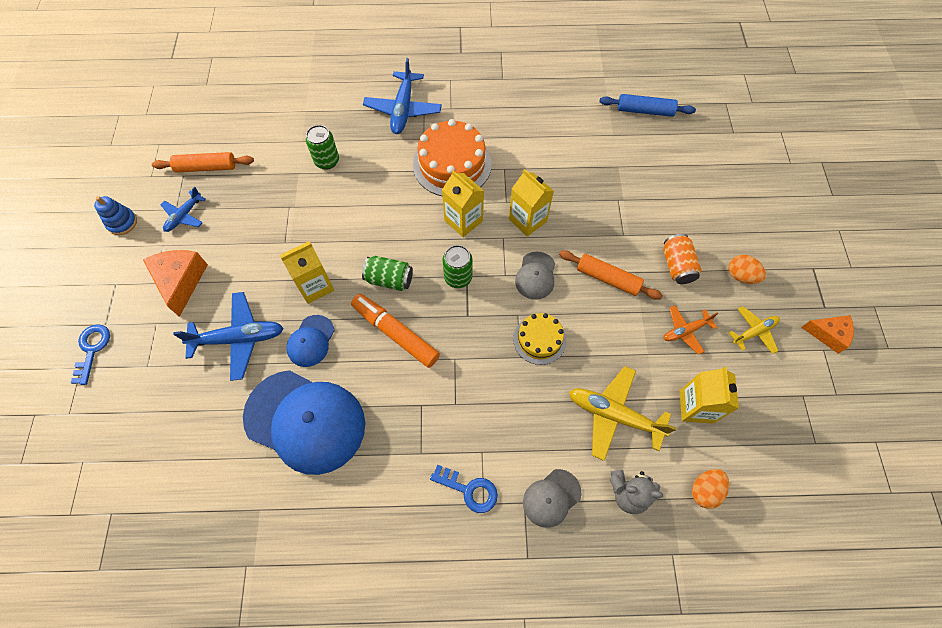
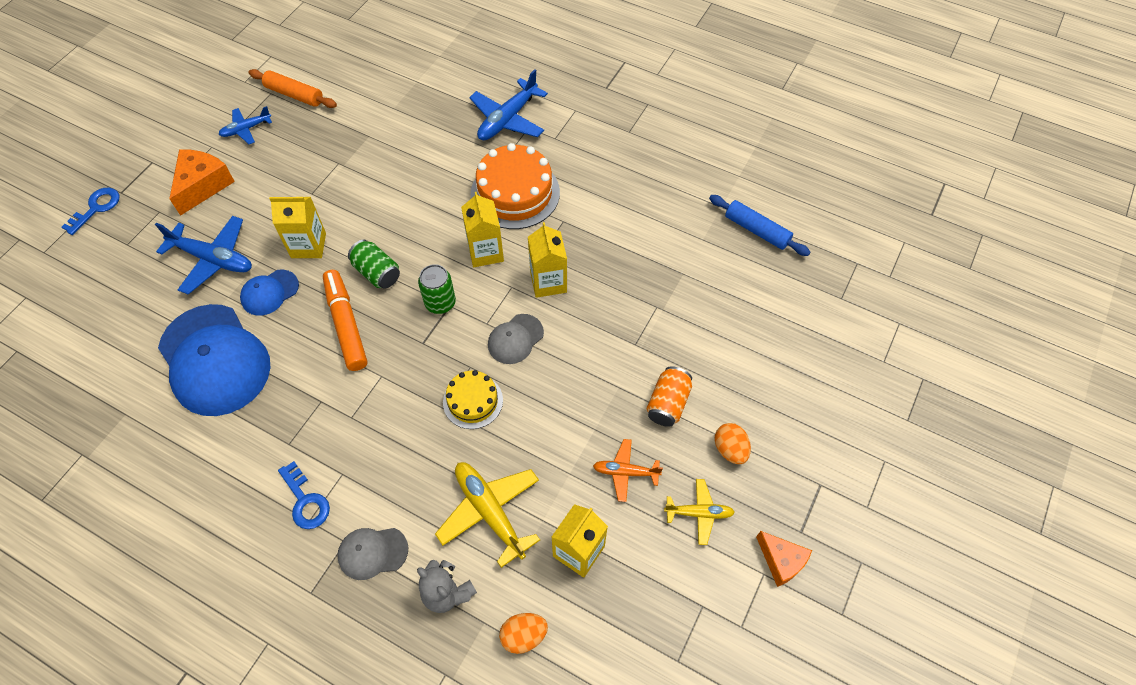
camera: 30 degrees right, 5 degrees down
(122, 222) = (193, 112): blue stacking toy -> none
(327, 161) = (401, 136): green can -> none
(608, 278) = (585, 379): orange rolling pin -> none

